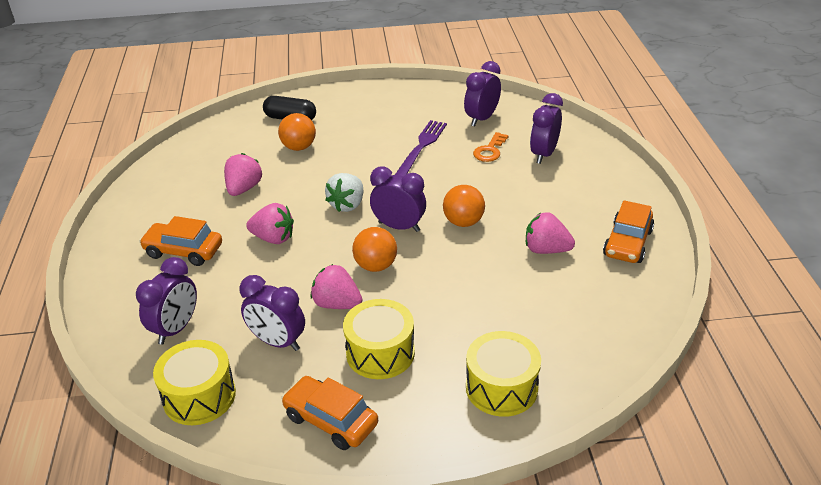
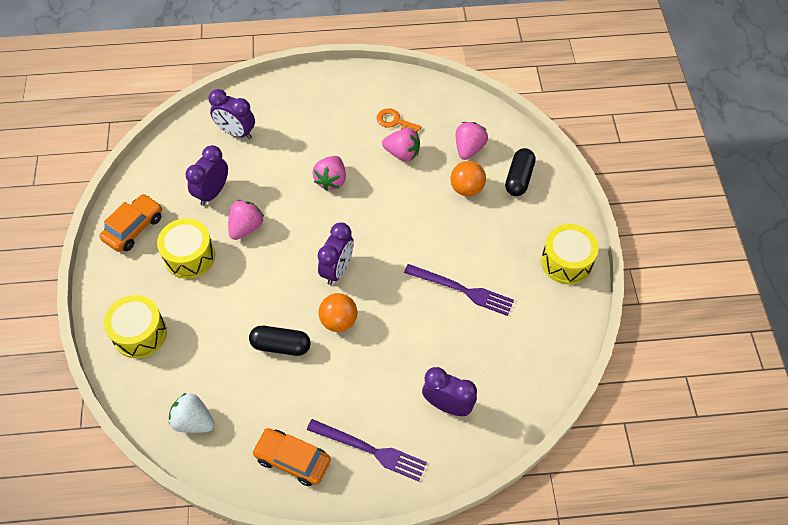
camera: 90 degrees right, 20 degrees up
(183, 251) = (322, 124): orange car -> none
(199, 396) = (171, 154): yellow drum -> yellow drum (566, 262)
(347, 205) = (372, 230): white strawberry -> white strawberry (193, 421)
(376, 266) = (287, 252): orange ball -> none
(481, 119) = (519, 350): purple clock -> none
(490, 150) = (456, 353): orange key -> orange key (395, 122)
(499, 261) = (281, 345): none -> black capsule
(546, 250) = (291, 386): pink strawberry -> pink strawberry (469, 149)
(601, 195) = (370, 450): none -> purple fork

